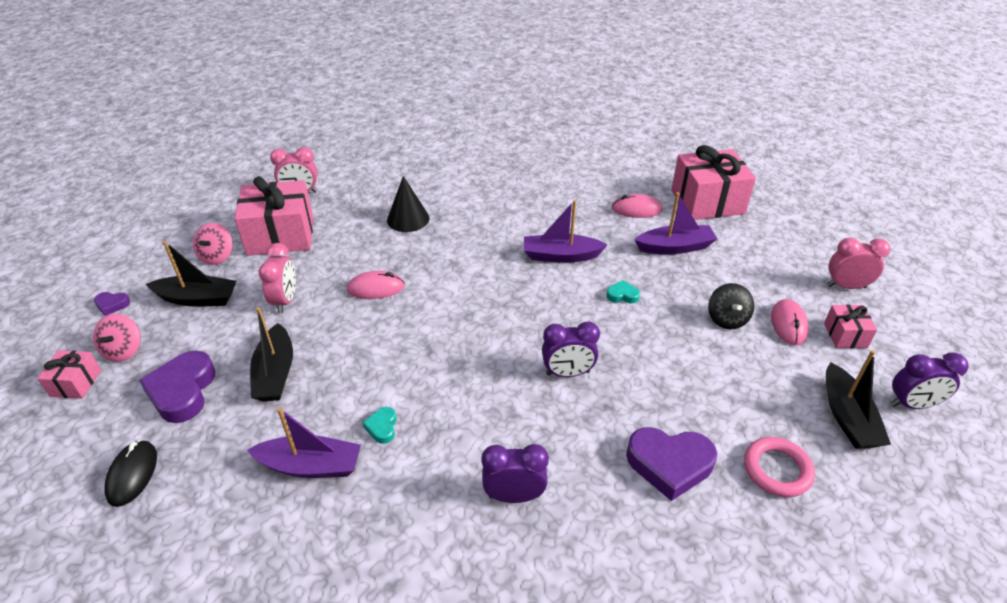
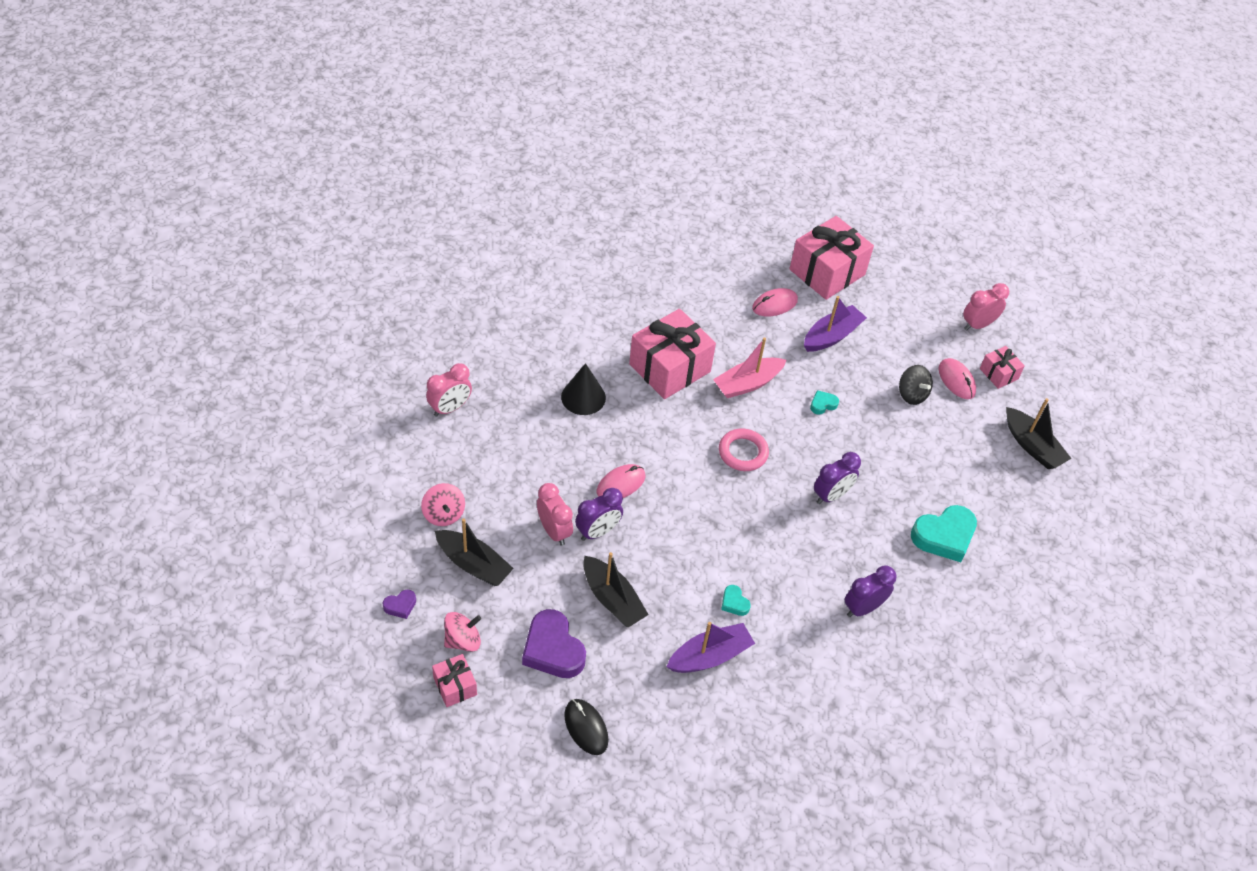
camera: 35 degrees left, 10 degrees up
(124, 350) = (463, 640): pink spinning top -> pink spinning top turned 90 degrees counterclockwise
(197, 299) = (473, 564): black boat -> black boat turned 60 degrees clockwise
(280, 235) = (481, 466): pink gift -> pink gift (670, 368)
(561, 256) = (747, 383): purple boat -> pink boat
(669, 464) = (944, 536): purple heart -> turquoise heart
(777, 470) = (1010, 508): pink ring -> pink ring (743, 452)
(912, 404) = (1066, 416): purple clock -> purple clock (598, 531)

